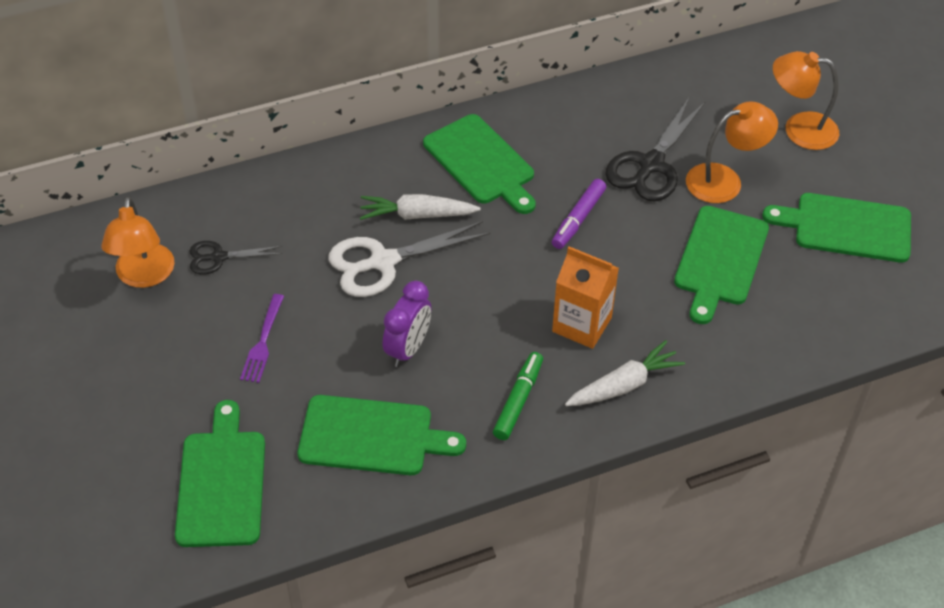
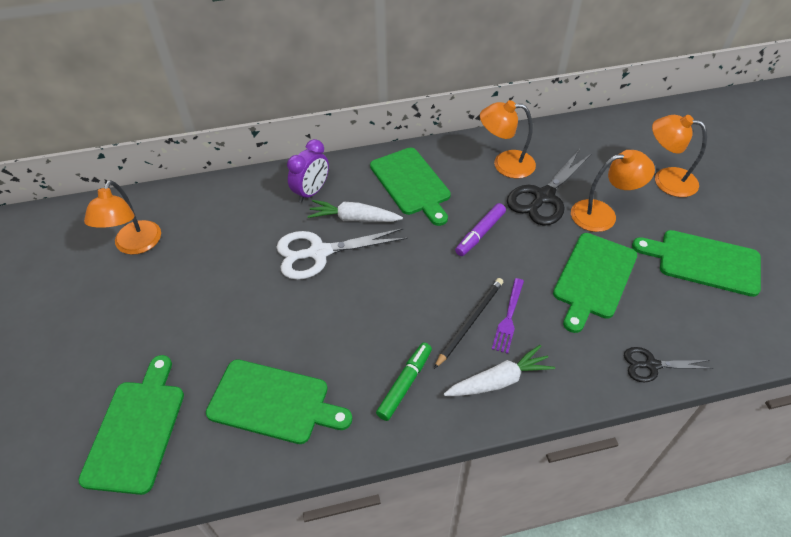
camera: 10 degrees right, 0 degrees up
(218, 257) = (195, 236): black scissors -> black scissors (651, 365)
(263, 342) = (208, 308): purple fork -> purple fork (508, 317)
(408, 349) = (322, 327): purple clock -> purple clock (311, 192)
(582, 324) = (470, 322): orange carton -> black pencil
(597, 126) = (505, 164): none -> orange lamp

